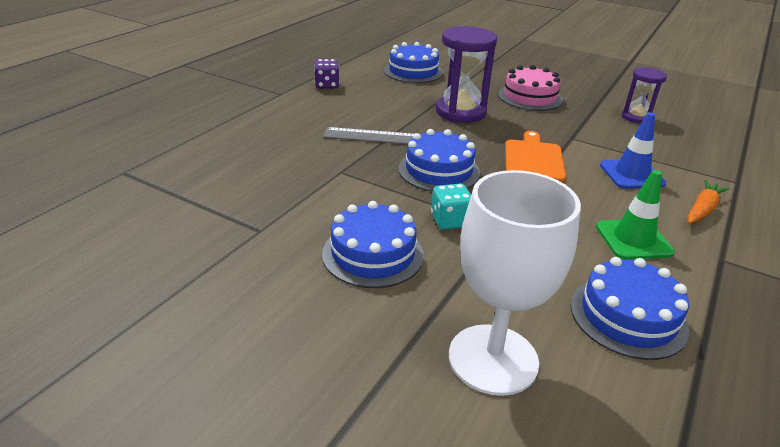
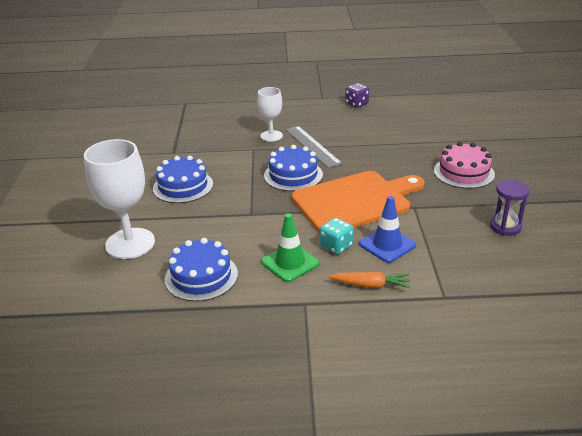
camera: 60 degrees right, 0 degrees up
(325, 150) = (271, 136): none -> white goblet
(413, 71) = (431, 119): blue cake -> none
(450, 221) = (239, 196): turquoise dice -> turquoise dice (336, 246)
(460, 112) = (389, 156): purple hourglass -> none
(533, 159) = (355, 201): orange cutting board -> orange cutting board, size x1.71

